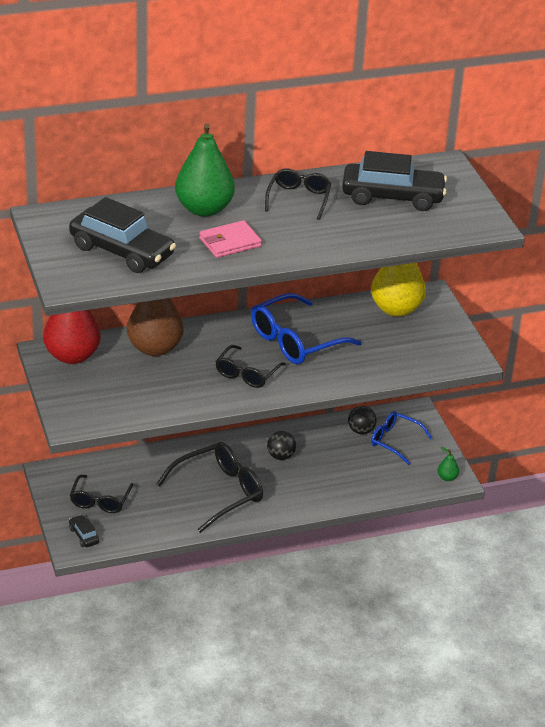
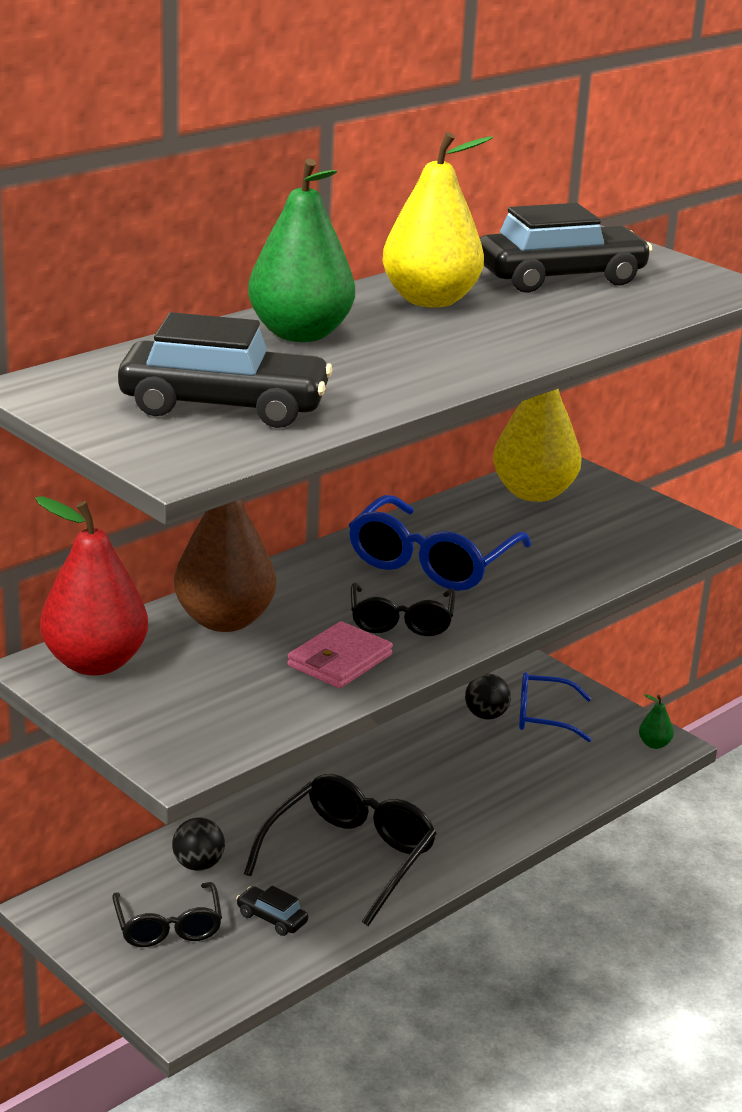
camera: 25 degrees left, 10 degrees down
(84, 535) = (180, 991): black car -> black car (271, 918)
(230, 242) = (388, 365): pink wallet -> pink wallet (340, 660)
(280, 456) = (401, 780): black ball -> black ball (198, 865)
(299, 199) = (430, 300): black glasses -> yellow pear

